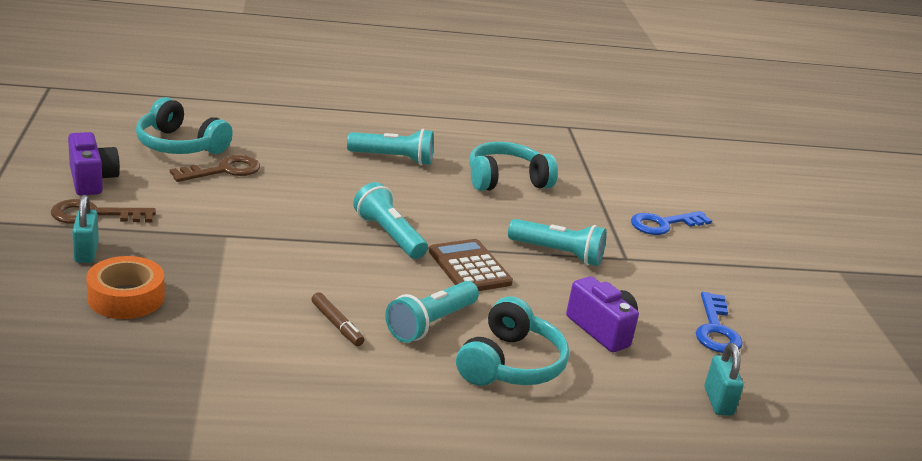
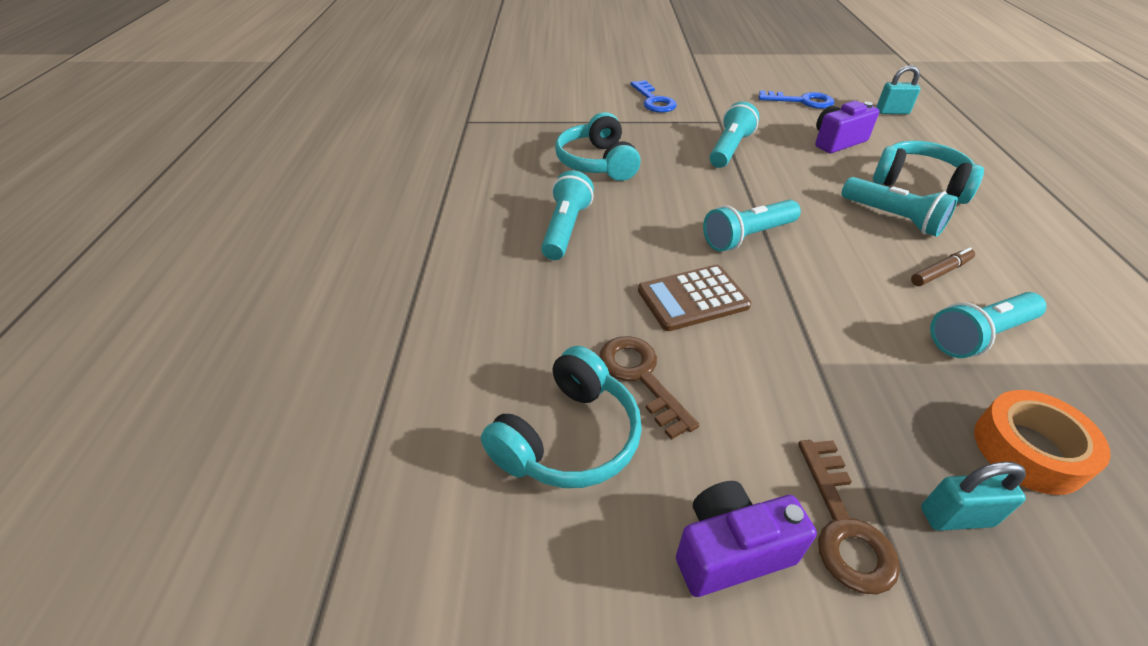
camera: 80 degrees left, 15 degrees up
(246, 317) = (979, 336): none -> turquoise flashlight
(469, 267) = (781, 193): brown calculator -> brown calculator (693, 298)

